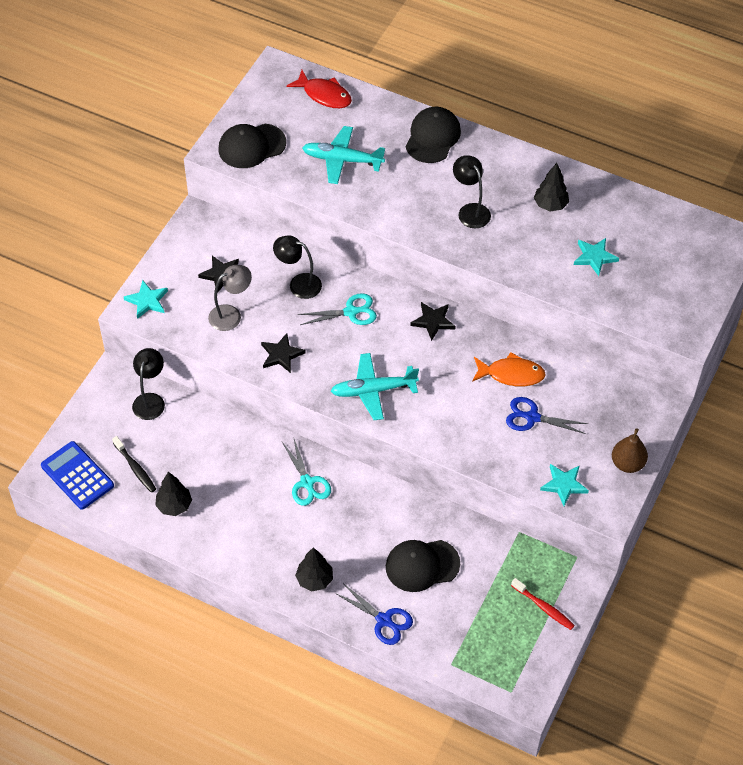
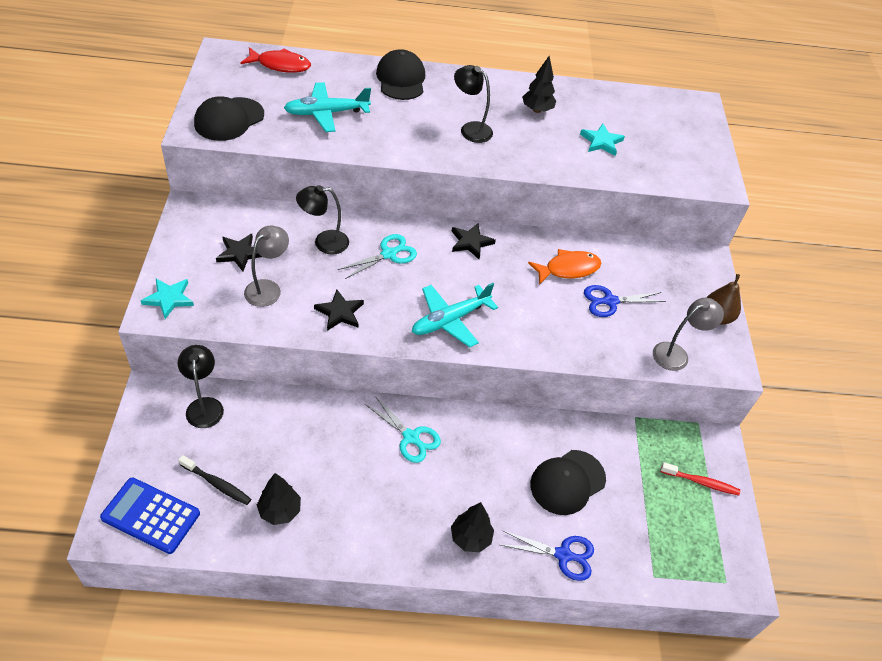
camera: 30 degrees left, 5 degrees down
(564, 485) = (676, 354): turquoise star -> grey lamp

